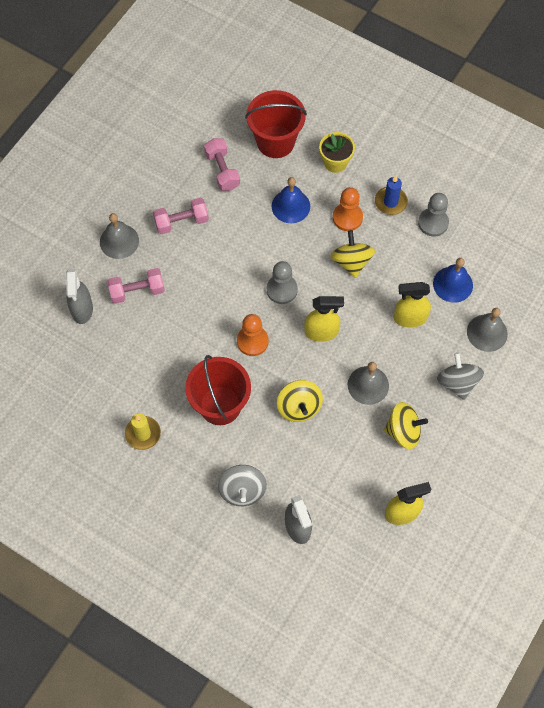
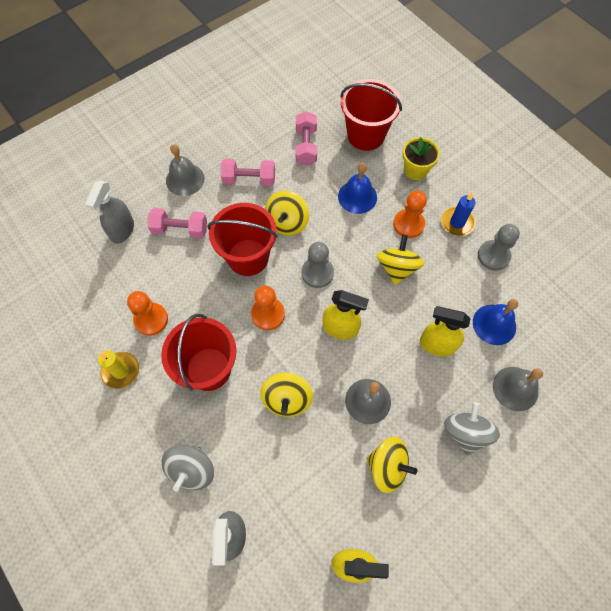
camera: 20 degrees right, 0 degrees up
(149, 381) = (151, 319): none -> orange pawn
(212, 296) = (248, 257): none -> red bucket
(235, 252) = (287, 222): none -> yellow spinning top

